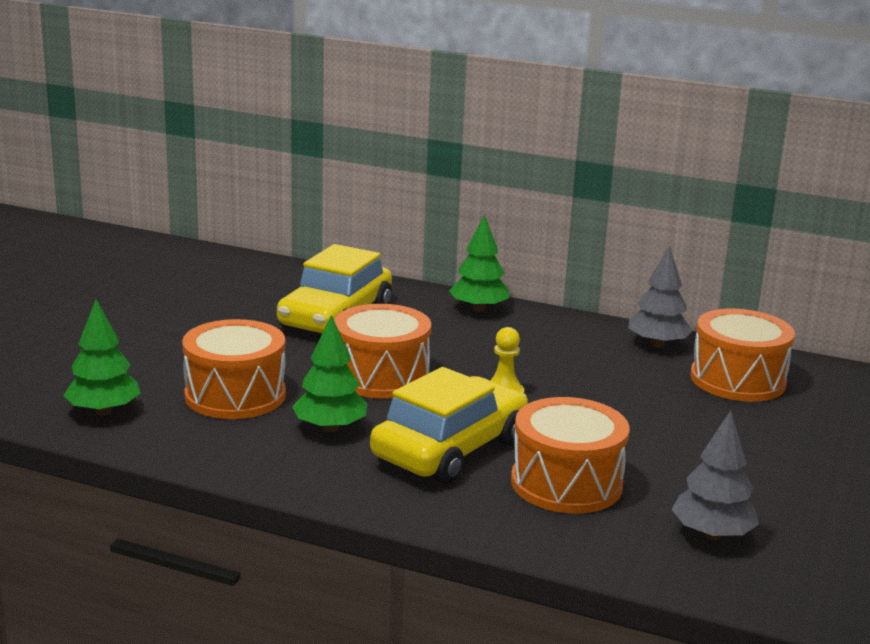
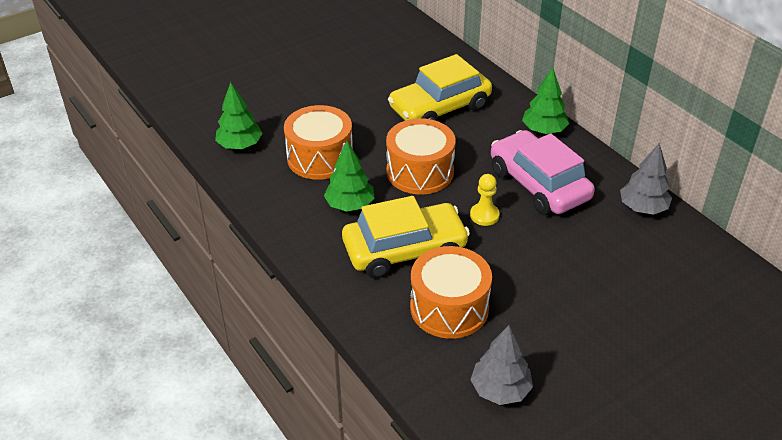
camera: 35 degrees right, 20 degrees up
(529, 353) = (538, 184): none -> pink car
(737, 380) = (669, 264): orange drum -> none

